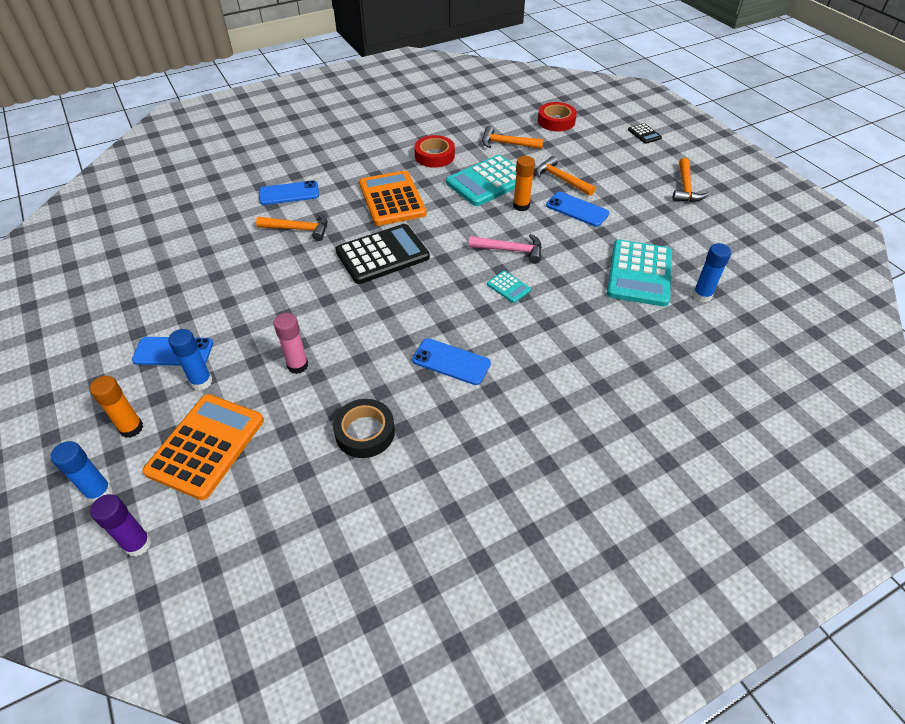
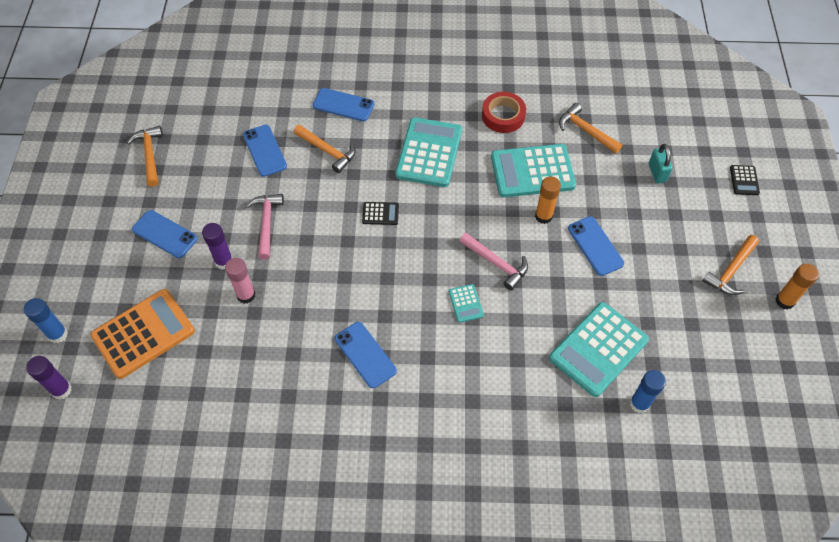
camera: 30 degrees right, 10 degrees up
(131, 428) = (103, 290): orange glue stick -> orange glue stick (784, 301)
(201, 381) = (170, 273): blue glue stick -> none
(236, 250) = (264, 150): none -> blue phone
(254, 348) = (224, 261): none -> purple glue stick
(277, 302) = (266, 223): none -> pink hammer
(365, 432) = (258, 384): black tape -> none
(382, 254) = (380, 213): black calculator -> black calculator, size x0.45
(392, 199) = (429, 153): orange calculator -> turquoise calculator
(556, 121) = (660, 122): red tape -> none
(561, 179) = (607, 201): orange hammer -> orange hammer (150, 155)
(581, 150) = (657, 173): none -> turquoise padlock

